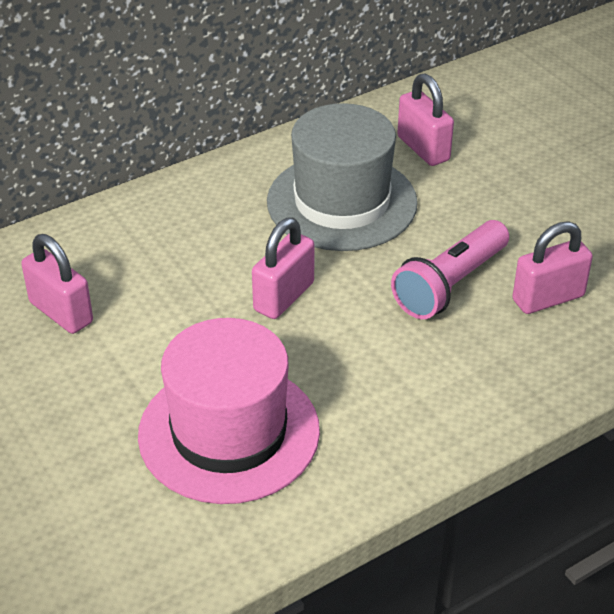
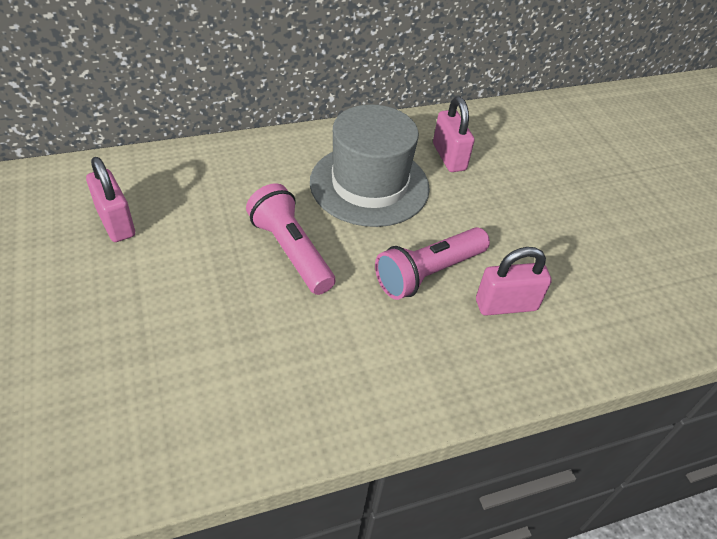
camera: 10 degrees right, 5 degrees up
(229, 432) = (193, 360): pink hat -> none
(283, 296) = (291, 251): pink padlock -> pink flashlight

